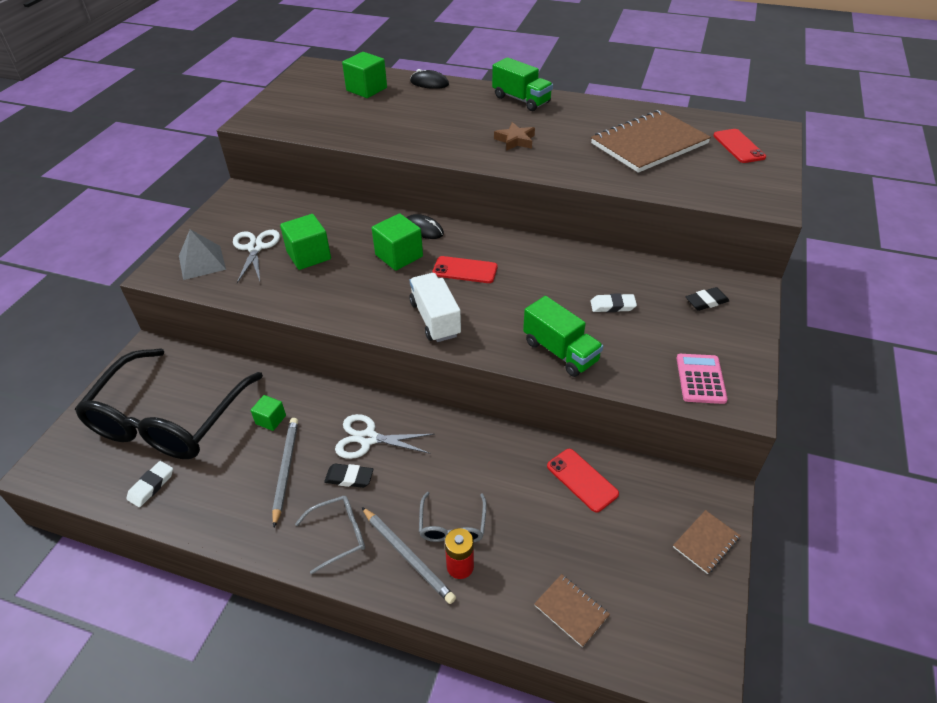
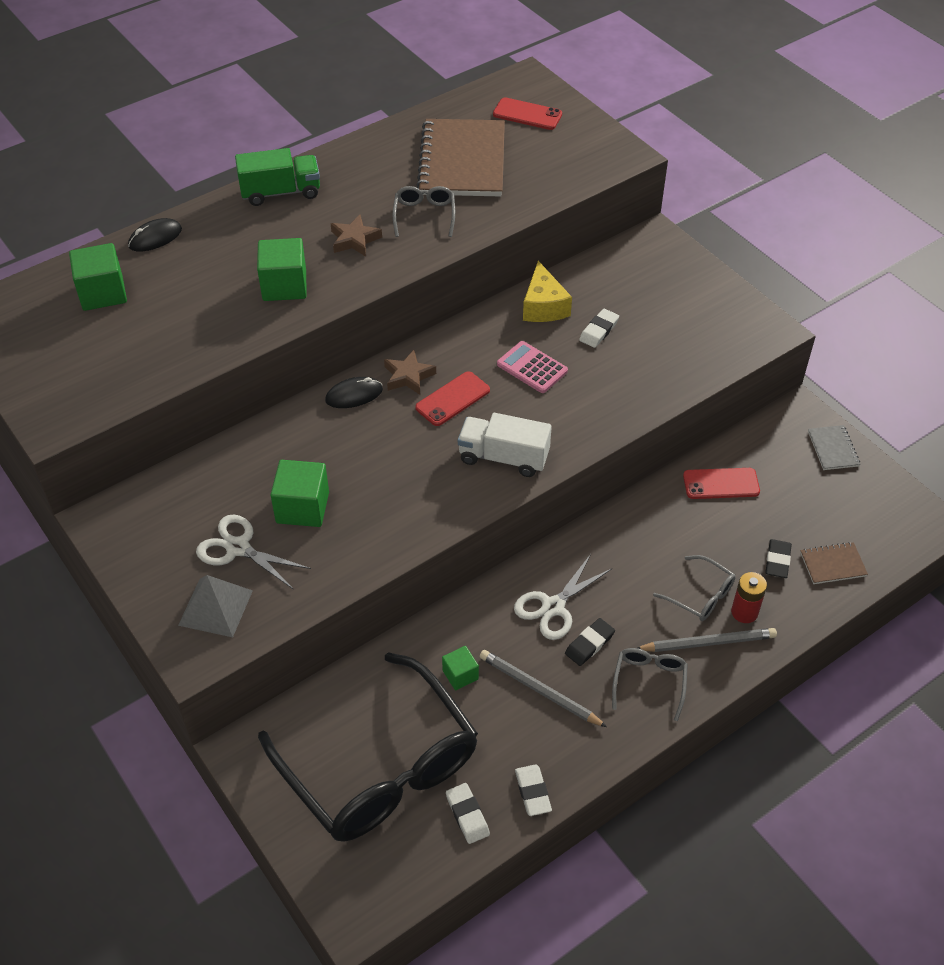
camera: 55 degrees left, 5 degrees up
(190, 513) = (532, 792): none -> white eraser
(399, 256) = (379, 436): green cube -> green cube (284, 286)
(464, 242) = (408, 376): none -> brown star
(560, 351) = (624, 398): green truck -> none
(575, 154) = (424, 215): none -> grey glasses
(602, 268) = (543, 306): none -> yellow cheese
(700, 379) = (727, 335): pink calculator -> pink calculator (532, 368)
(705, 542) = (833, 449): brown notebook -> grey notebook
(706, 301) = (647, 273): black eraser -> black eraser (777, 561)

